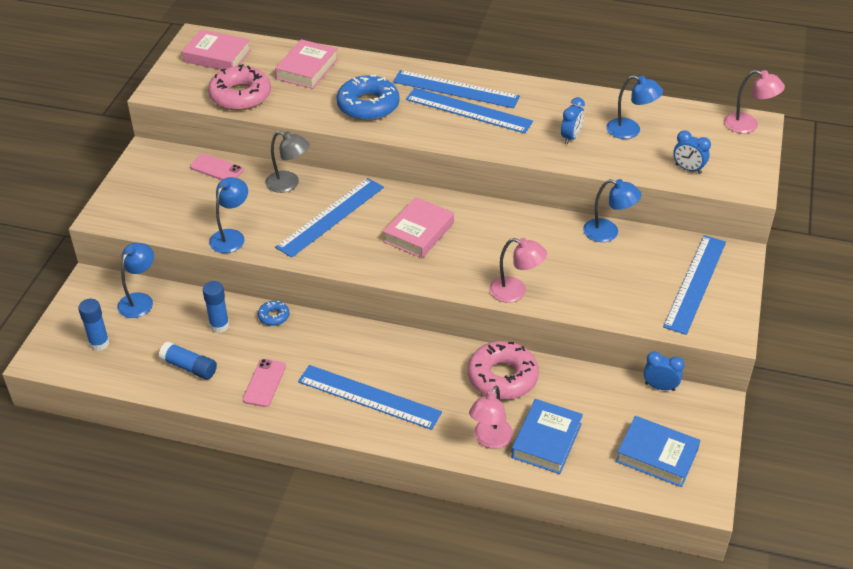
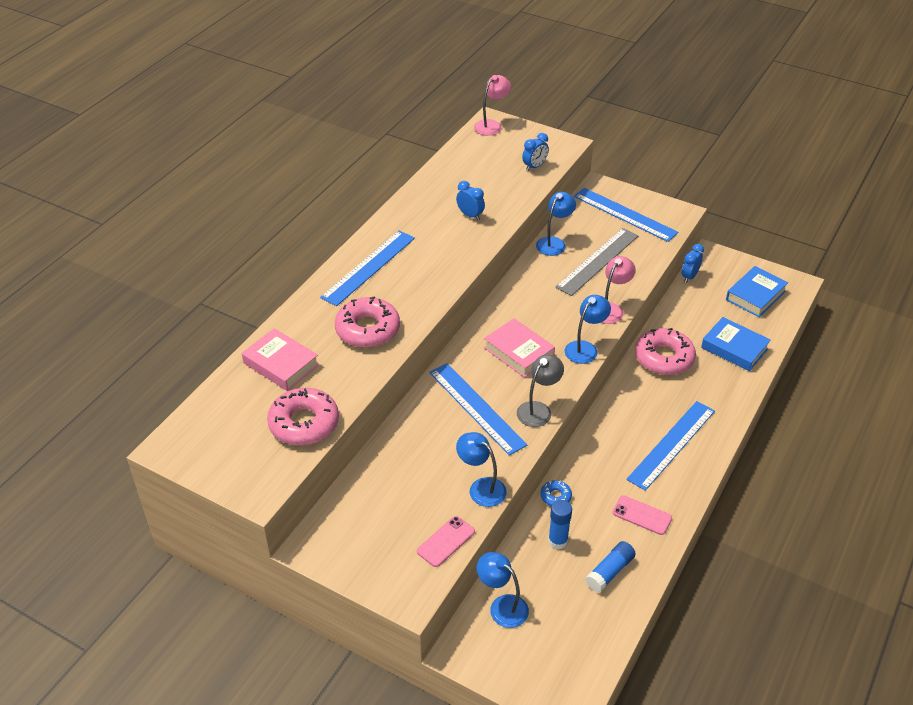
camera: 75 degrees left, 0 degrees up
(99, 343) = (559, 648): blue glue stick -> none
(216, 168) = (365, 487): pink phone -> pink phone (446, 541)
(217, 56) = (216, 434): pink book -> none
(289, 184) = (414, 432): grey lamp -> grey lamp (538, 409)
(368, 106) = (367, 329): blue donut -> pink donut
(468, 110) = (406, 266): blue ruler -> none
(490, 440) = (729, 379): pink lamp -> none
(593, 271) = (597, 261): none -> grey ruler
(630, 131) = (474, 182): blue lamp -> blue lamp (585, 348)

